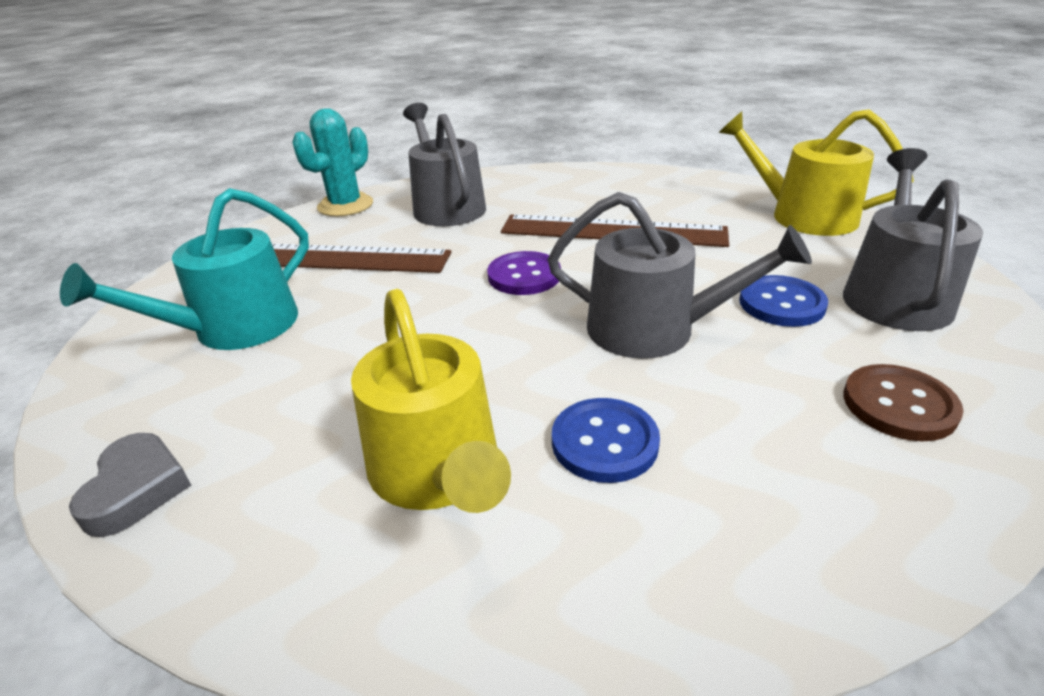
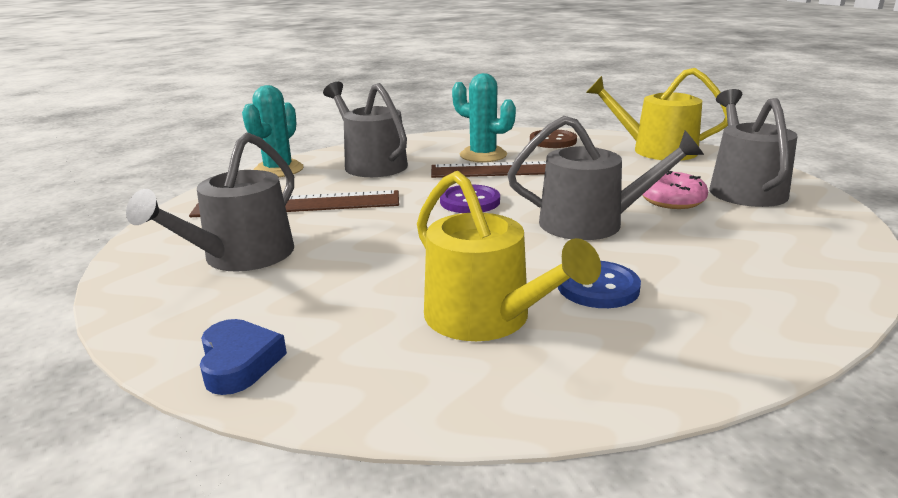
camera: 15 degrees left, 10 degrees down
(137, 489) = (239, 362): grey heart -> blue heart
(234, 328) = (241, 256): turquoise watering can -> grey watering can
(579, 204) = (483, 155): none -> turquoise cactus
(781, 304) = (672, 200): blue button -> pink donut
(899, 405) = (779, 245): brown button -> brown button (553, 141)

